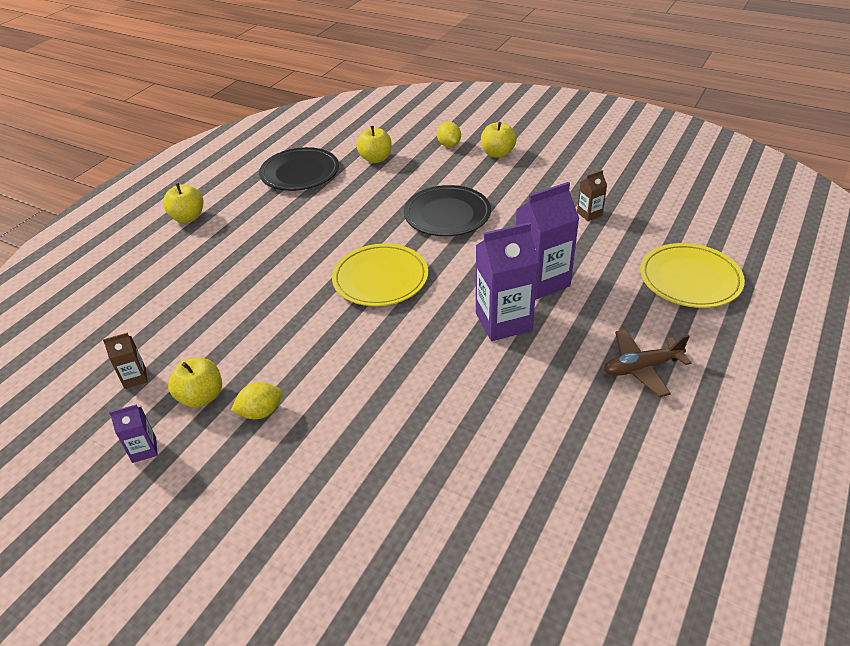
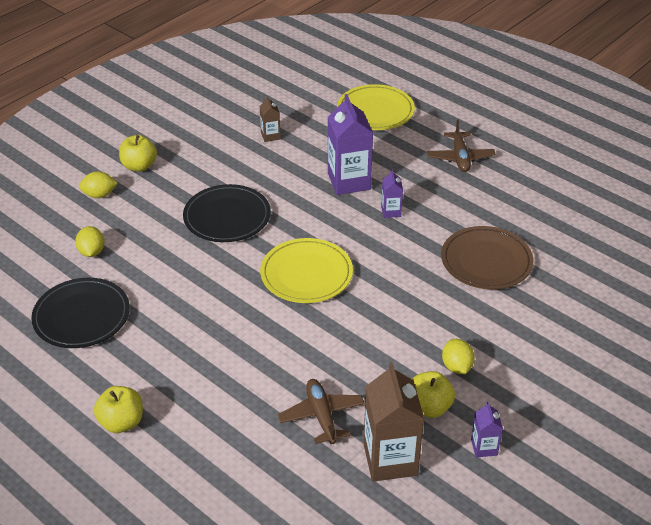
camera: 80 degrees left, 0 degrees up
(135, 378) = (390, 459): brown carton -> brown carton, size x2.06
(191, 323) = (321, 416): none -> brown plane
(376, 159) = (92, 252): yellow apple -> yellow lemon
(443, 418) = (486, 261): none -> brown plate
(503, 322) = (391, 211): purple carton -> purple carton, size x0.49

